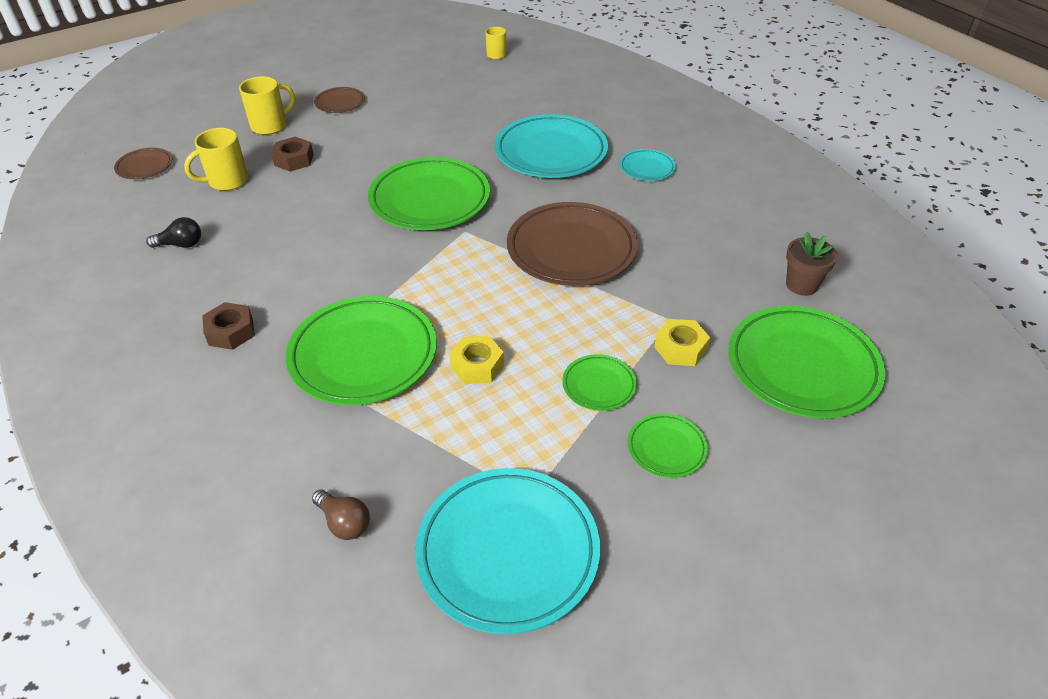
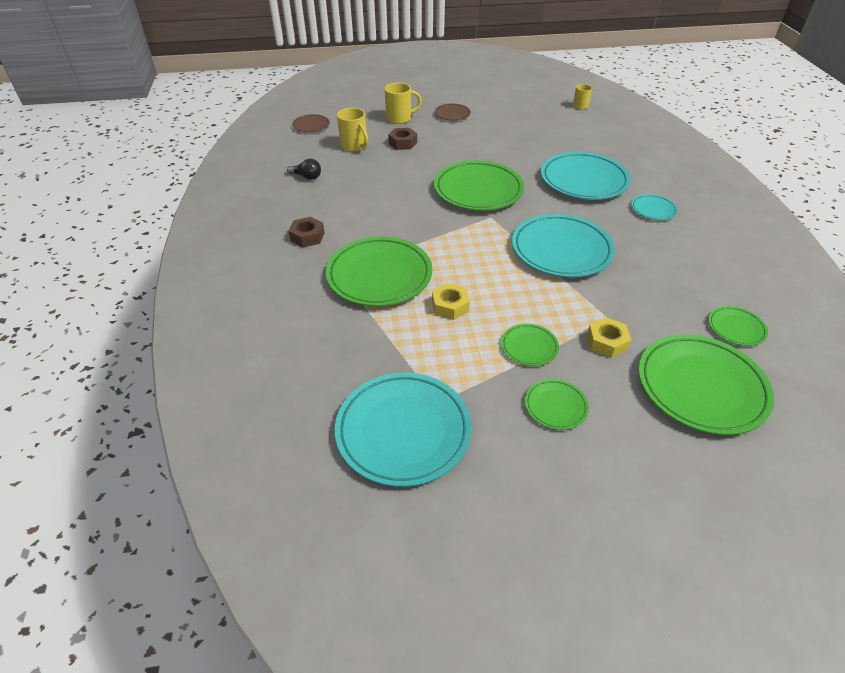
camera: 25 degrees right, 0 degrees up
(227, 181) = (354, 146): yellow mug -> yellow mug turned 120 degrees counterclockwise
(344, 523) = (311, 373): brown light bulb -> none
(571, 249) = (561, 250): brown plate -> turquoise plate
(801, 285) = (736, 328): brown flower pot -> green plate

